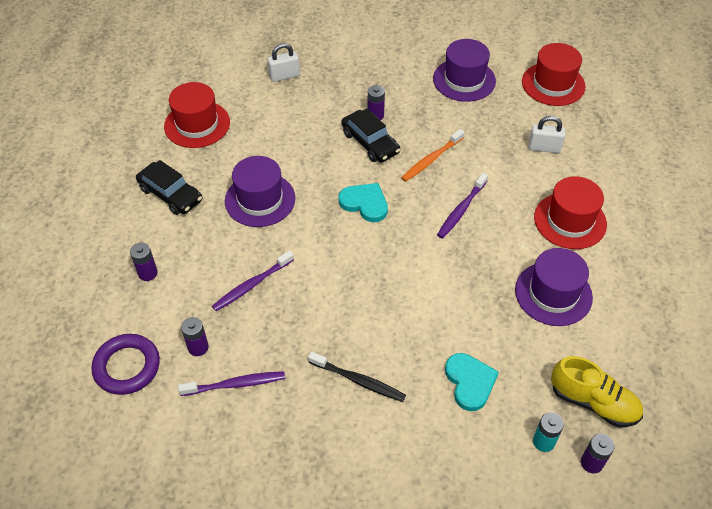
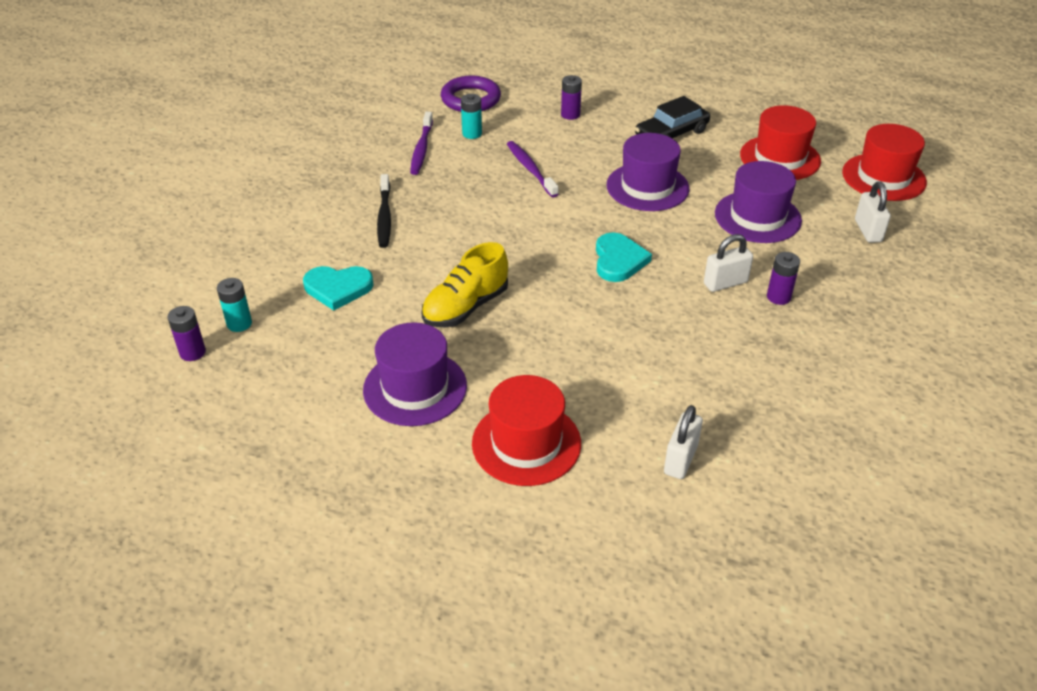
camera: 105 degrees right, 10 degrees down
(198, 347) = (472, 134): purple battery -> turquoise battery
(358, 380) = (384, 216): black toothbrush -> black toothbrush turned 45 degrees counterclockwise
(365, 203) = (618, 260): turquoise heart -> turquoise heart turned 45 degrees counterclockwise
(370, 142) = (725, 283): black car -> white padlock
(431, 159) = (681, 332): orange toothbrush -> none
(461, 209) = (582, 339): purple toothbrush -> none
(464, 80) = (853, 406): purple hat -> purple hat (757, 217)
(553, 84) = (838, 521): red hat -> red hat (883, 177)
(593, 402) = (255, 376): yellow shoe -> yellow shoe (465, 307)

